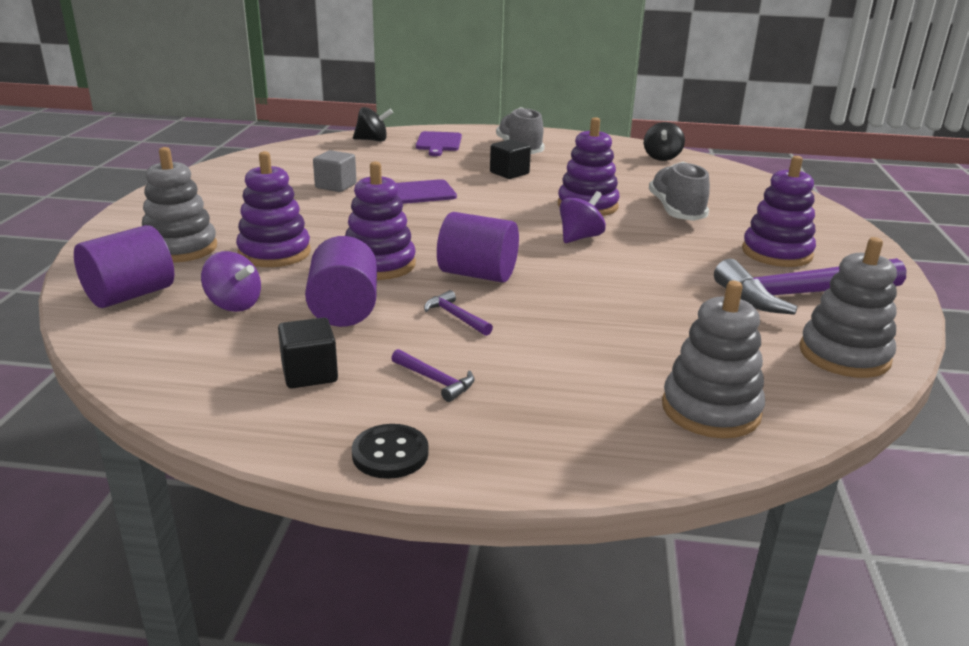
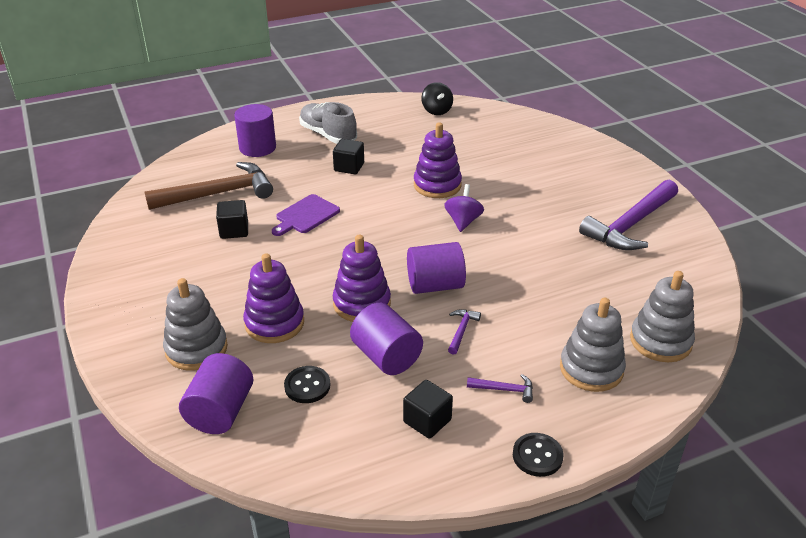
camera: 30 degrees left, 10 degrees up
(234, 304) = (307, 386): purple spinning top -> black button
(336, 186) = (234, 230): grey cube -> black cube
(358, 161) = (218, 193): none -> brown hammer
(372, 140) = (199, 162): black spinning top -> none
(438, 143) = (257, 148): purple cutting board -> purple cylinder
(456, 317) = (461, 330): purple hammer -> purple hammer turned 90 degrees clockwise
(676, 211) = (497, 169): grey shoe -> none
(776, 253) = (588, 190): purple stacking toy -> none
(844, 355) = (688, 267): grey stacking toy -> grey stacking toy (591, 369)

